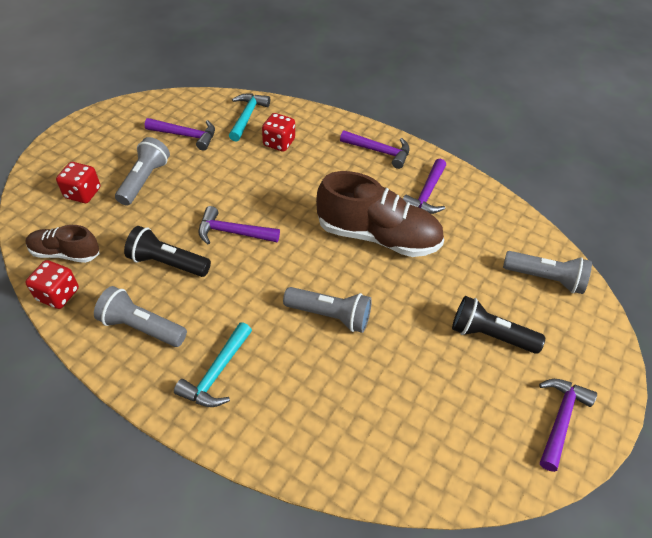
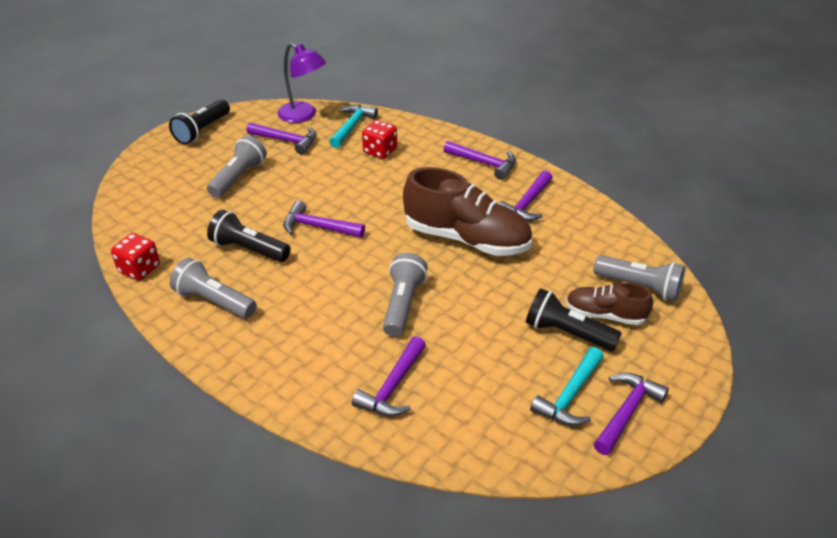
camera: 10 degrees right, 10 degrees down
(65, 253) = (152, 235): brown shoe -> brown shoe (605, 315)
(83, 193) = (177, 186): red dice -> none
(99, 128) = (202, 131): none -> black flashlight
(198, 106) = (303, 115): none -> purple lamp
(216, 373) = (280, 345): turquoise hammer -> turquoise hammer (570, 396)
(330, 315) = (402, 304): grey flashlight -> grey flashlight turned 105 degrees counterclockwise
(336, 413) = (393, 387): none -> purple hammer

